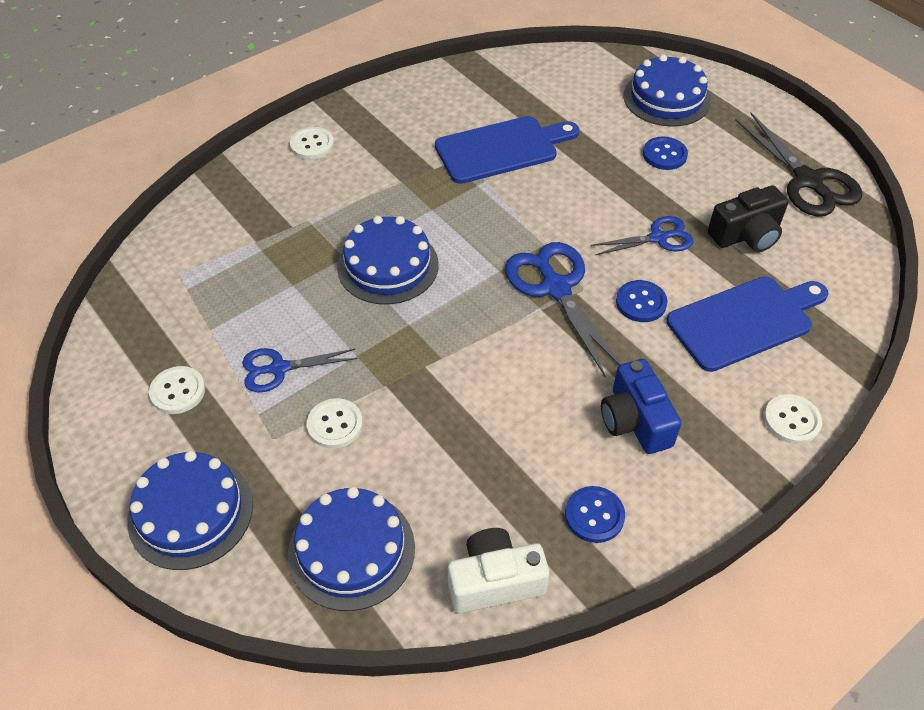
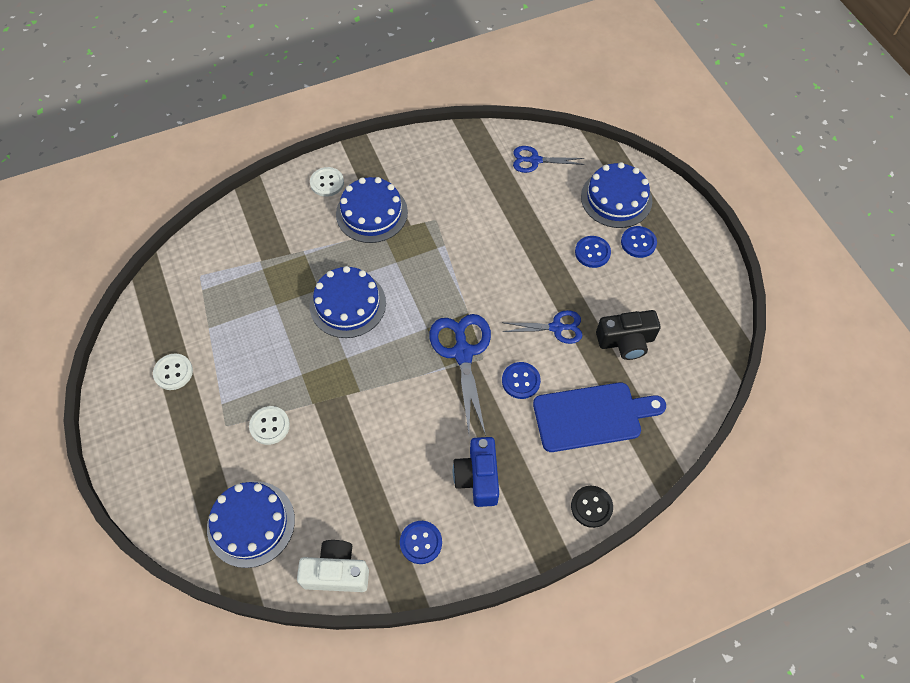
camera: 15 degrees right, 10 degrees up
(190, 512) = (156, 467): blue cake -> blue cake (371, 213)
(279, 368) = (245, 371): blue scissors -> blue scissors (535, 160)
(501, 149) = (467, 218): blue cutting board -> none
(712, 135) = (638, 243): none -> blue button
(791, 420) = (591, 507): white button -> black button
(808, 181) = (697, 303): black scissors -> none

